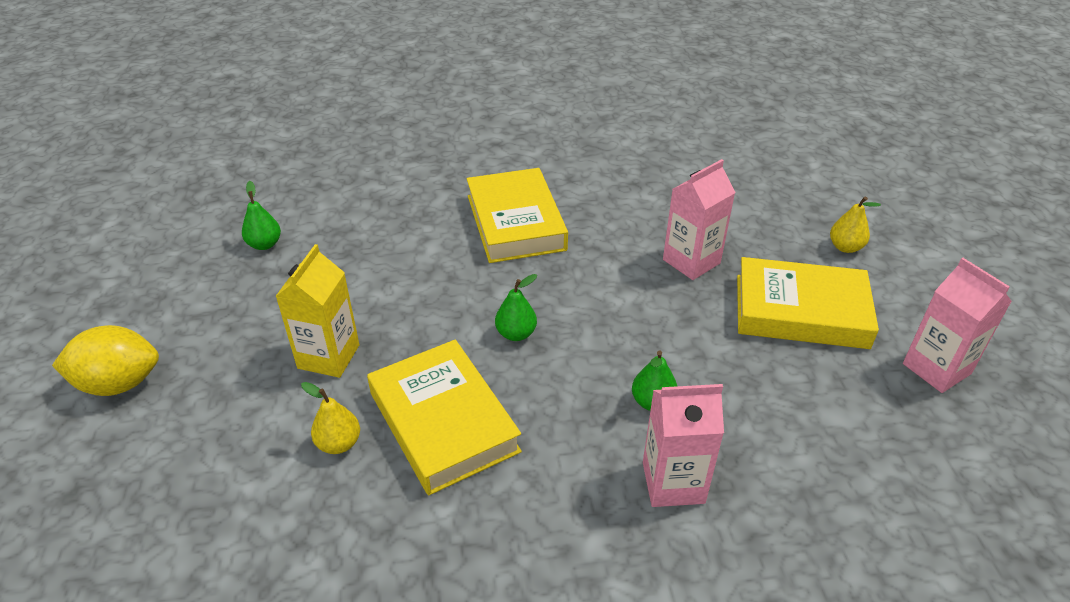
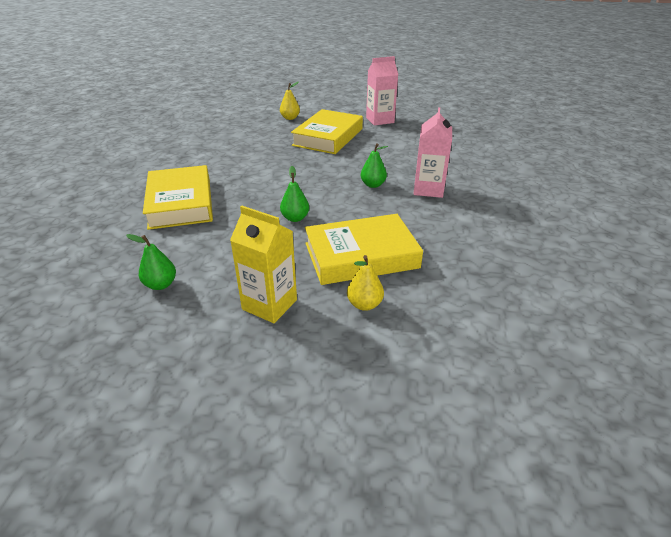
camera: 75 degrees left, 5 degrees down
(119, 383) = (224, 464): yellow lemon -> none
(264, 244) = (79, 340): green pear -> green pear (160, 284)
(515, 222) = (180, 203): yellow book -> yellow book turned 75 degrees clockwise
(691, 261) = (270, 154): pink carton -> none

